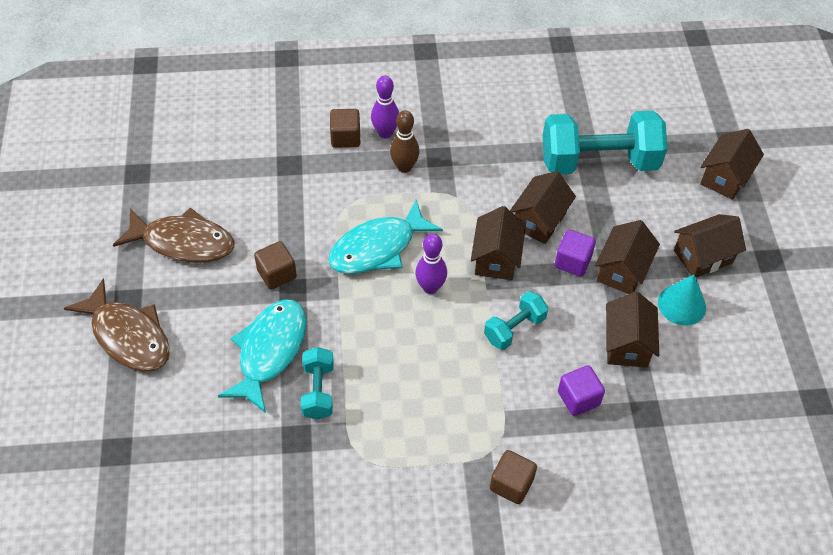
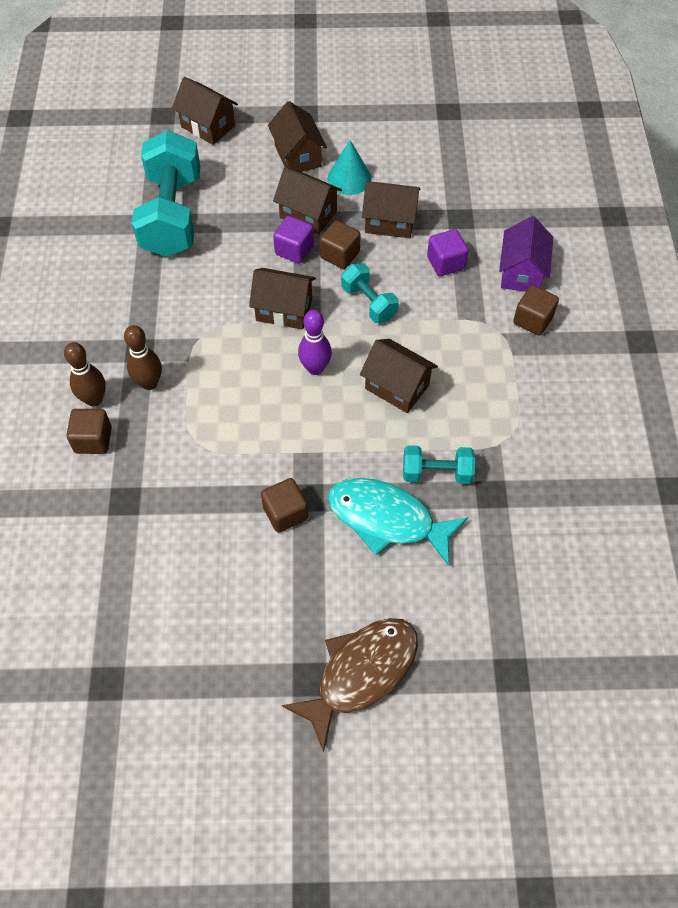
camera: 85 degrees left, 5 degrees up
(183, 242) = (228, 617): brown fish -> none
(378, 248) = (259, 413): turquoise fish -> none
(385, 133) = (94, 399): purple bowling pin -> brown bowling pin
(539, 220) = (240, 270): brown house -> brown house (397, 387)
(572, 301) = (340, 255): none -> brown cube
(577, 475) = (521, 272): none -> purple house

